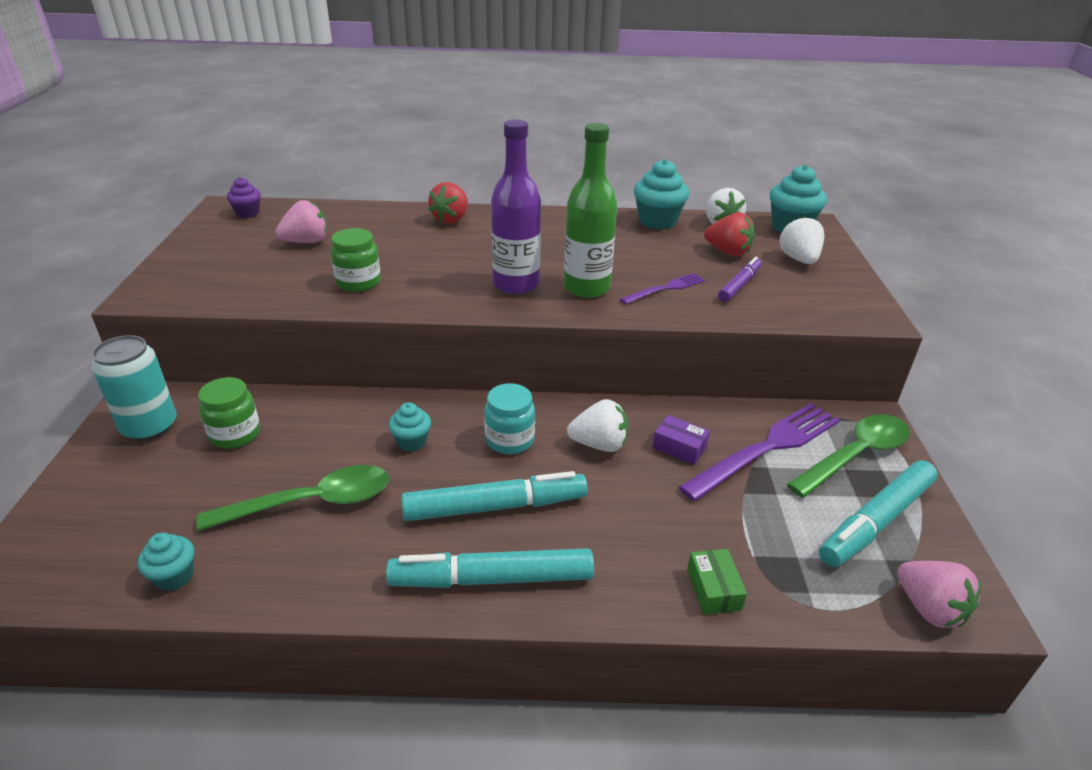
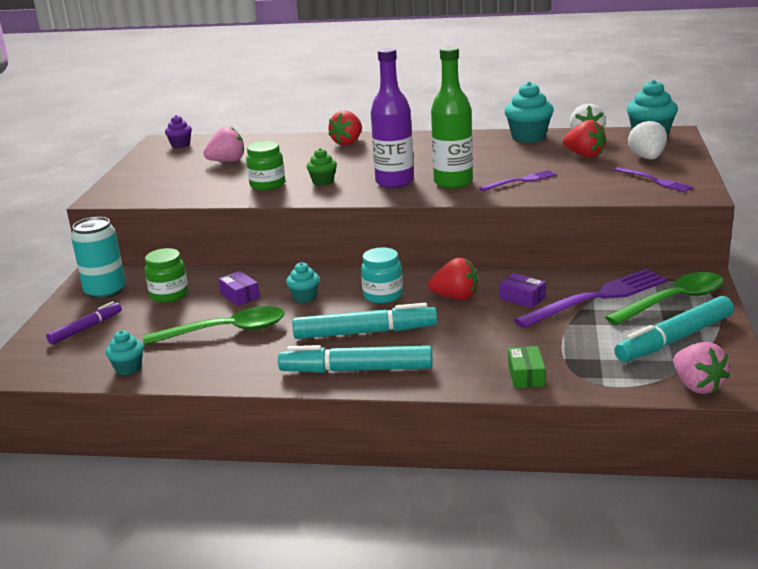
camera: 10 degrees right, 10 degrees down
(328, 437) = (240, 295): none -> purple box
(428, 280) = (323, 182): none -> green cupcake
(599, 444) = (456, 297): white strawberry -> red strawberry
(739, 285) = (586, 176): purple marker -> purple marker (86, 328)
(819, 294) = (654, 180): none -> purple fork

